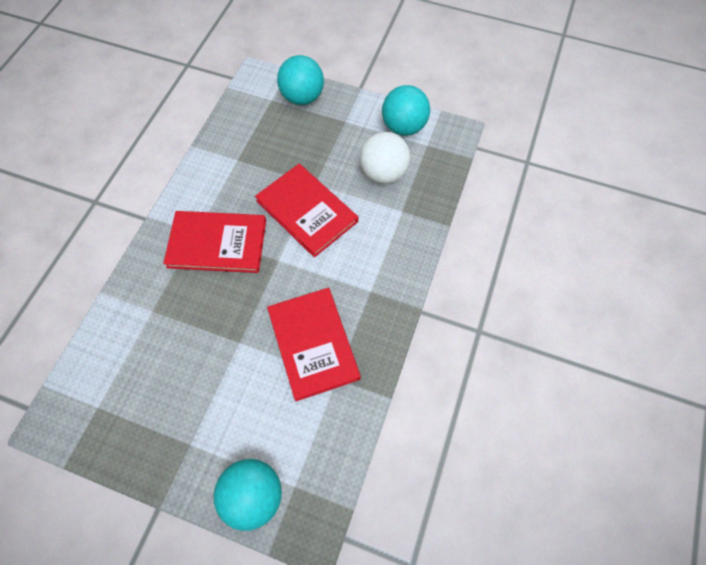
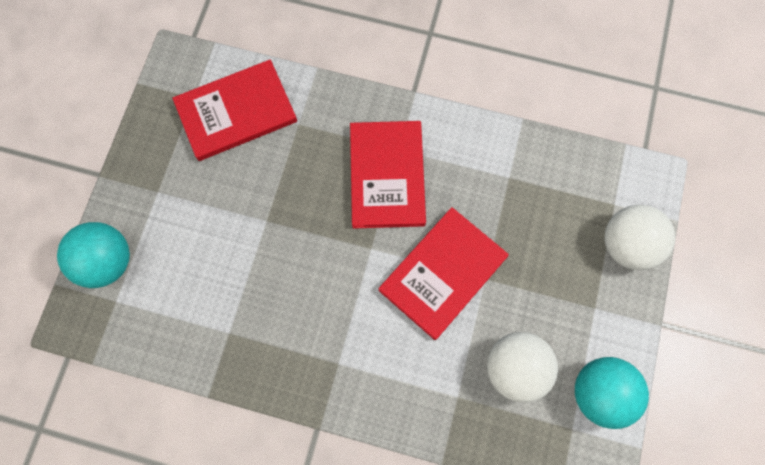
camera: 85 degrees right, 10 degrees up
(302, 97) = (627, 245): turquoise ball -> white ball
(313, 344) = (268, 302): red book -> red book (236, 112)

